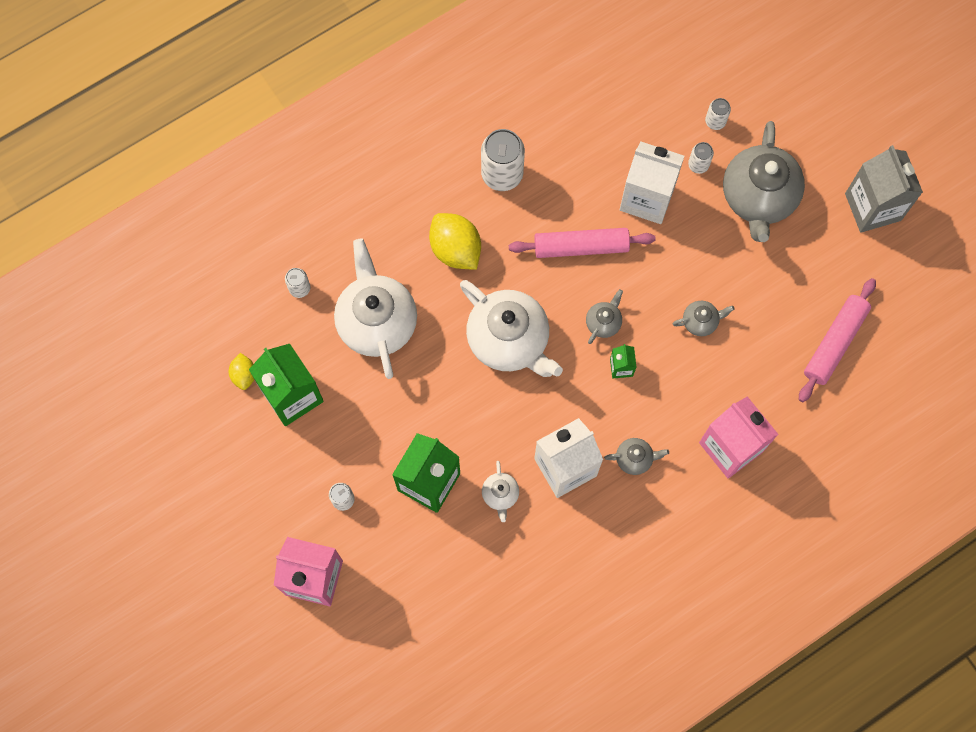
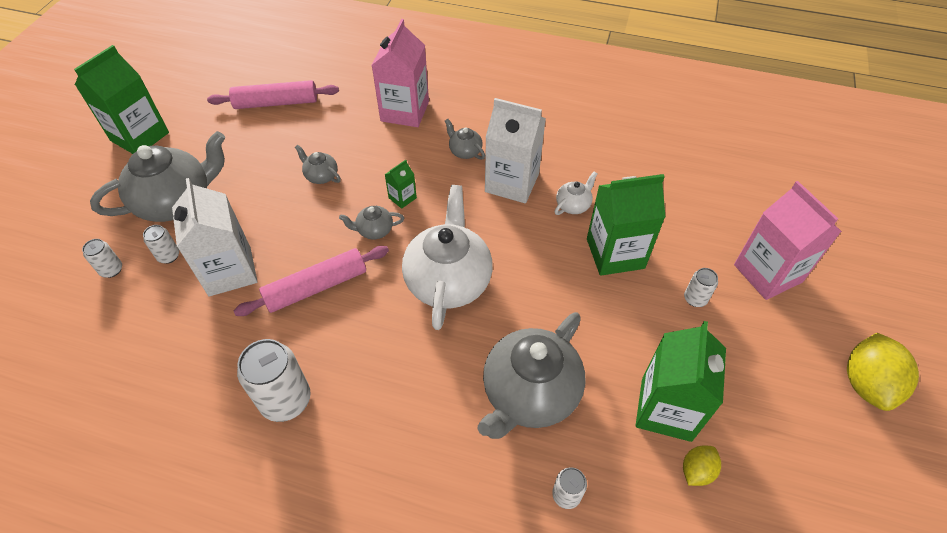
camera: 130 degrees left, 20 degrees down
(377, 321) = (529, 394): white teapot -> grey teapot
(455, 249) = (400, 382): yellow lemon -> yellow lemon (866, 384)
(581, 247) = (316, 287): pink rolling pin -> pink rolling pin turned 75 degrees counterclockwise
(873, 207) = (140, 136): grey carton -> green carton

